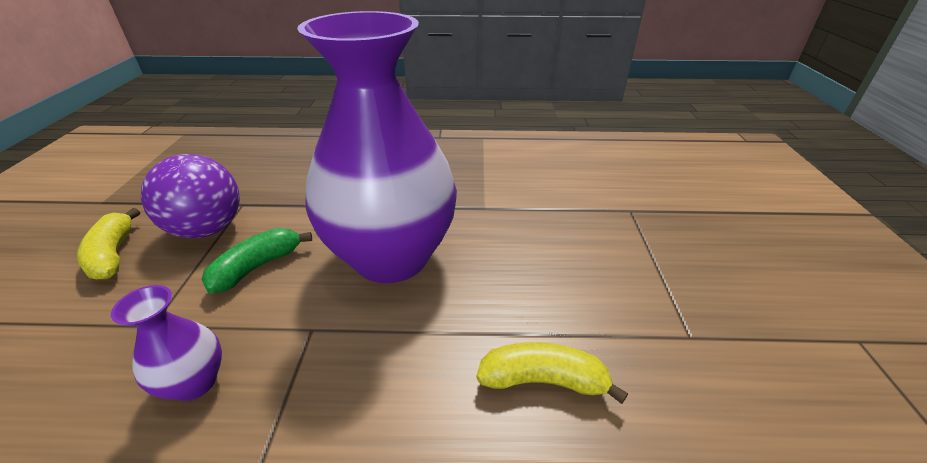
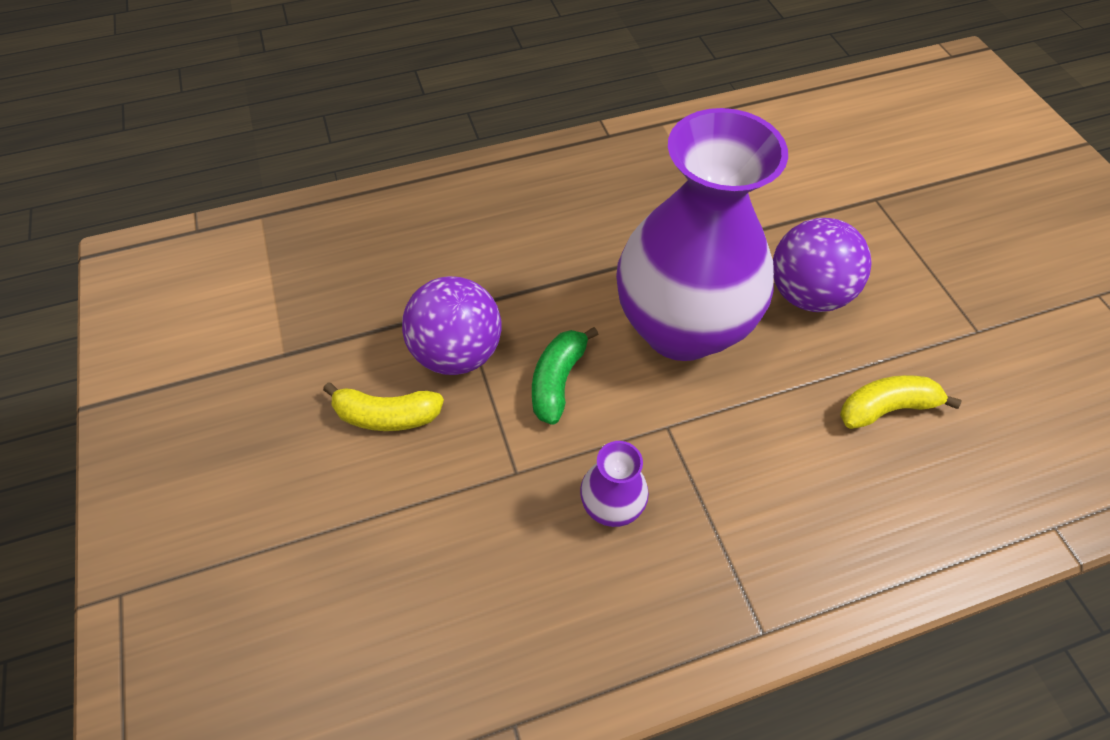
camera: 20 degrees left, 20 degrees up
(113, 255) = (387, 415): yellow banana -> yellow banana turned 45 degrees counterclockwise
(522, 260) = (806, 293): none -> purple ball

